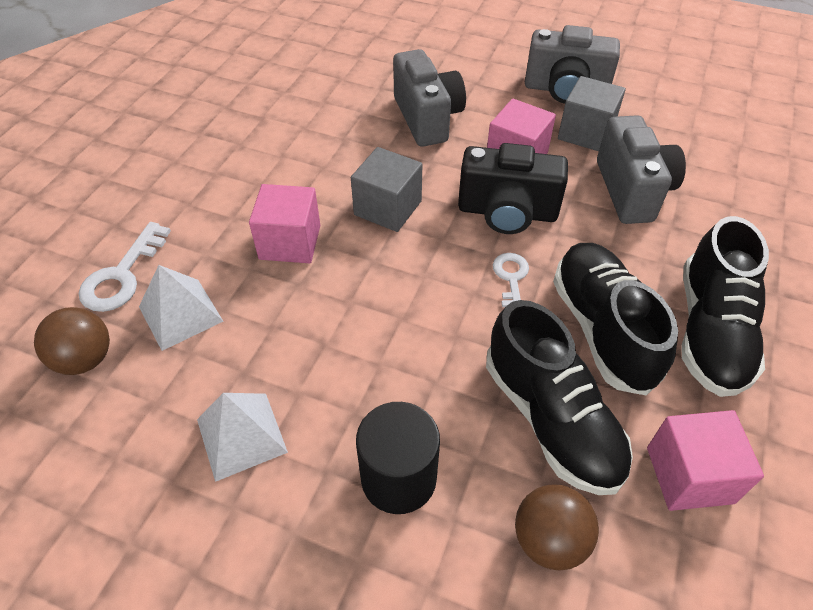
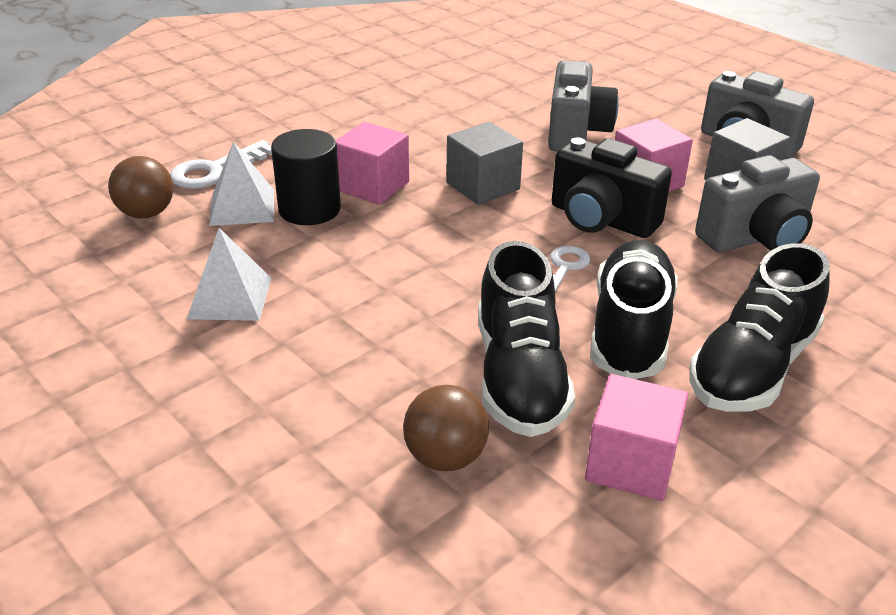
camera: 25 degrees right, 15 degrees down
(398, 478) = (340, 368): black cylinder -> black cylinder (309, 209)
(632, 190) = (755, 238): grey camera -> grey camera turned 45 degrees clockwise

